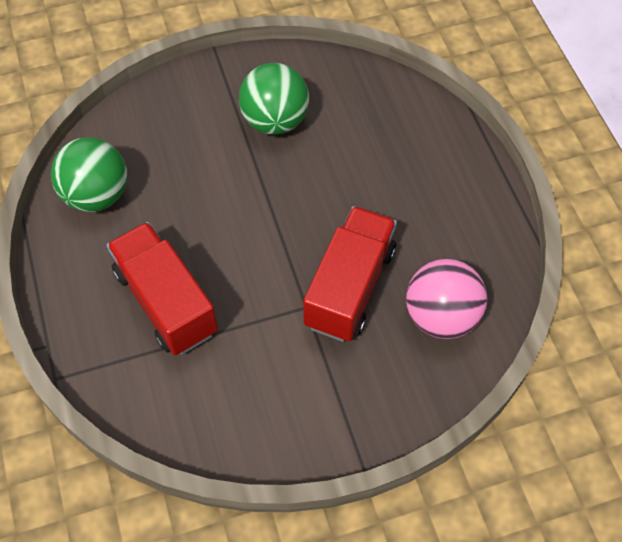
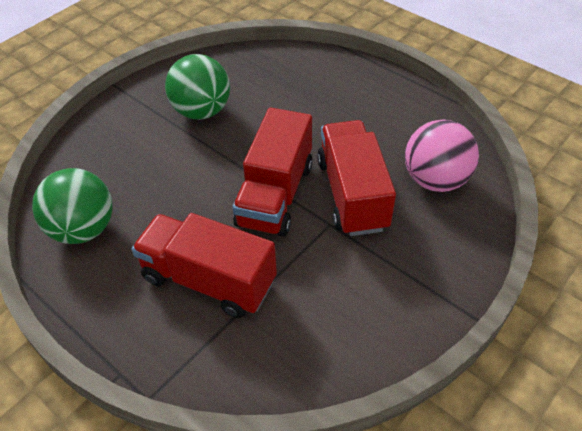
camera: 30 degrees left, 10 degrees down
(279, 249) = (275, 194): none -> red truck

